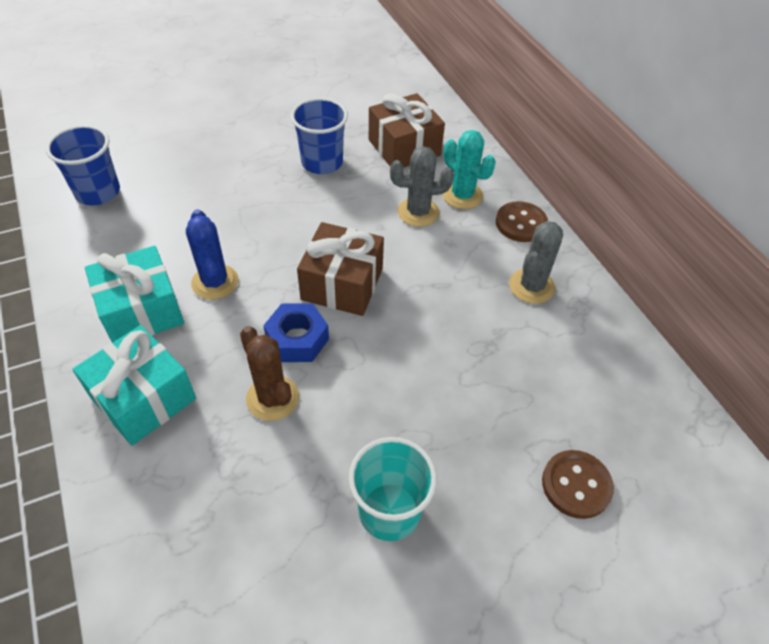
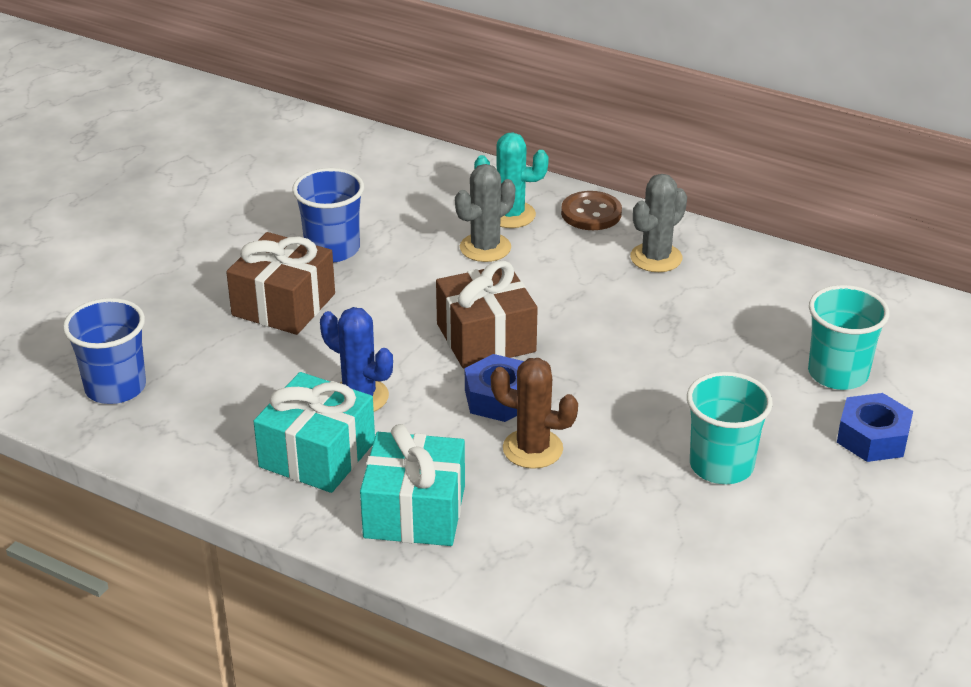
camera: 35 degrees left, 15 degrees down
(404, 147) = (401, 198): brown gift -> brown gift (283, 304)
(531, 286) = (656, 258): grey cactus -> grey cactus turned 45 degrees clockwise
(544, 574) = (872, 437): none -> blue nut
(576, 485) = (838, 373): brown button -> turquoise cup

